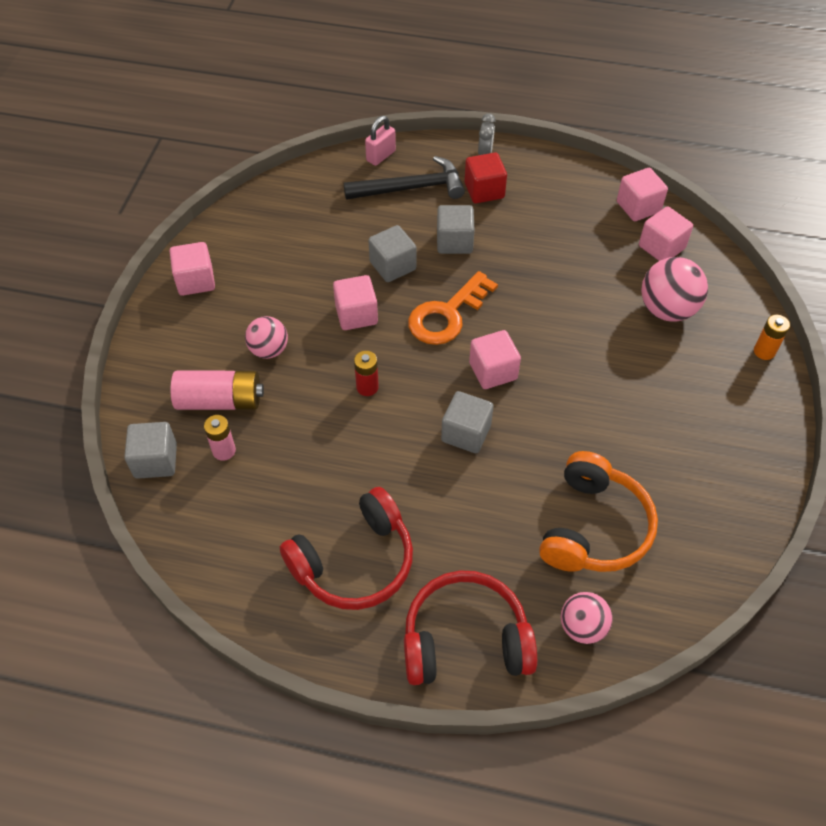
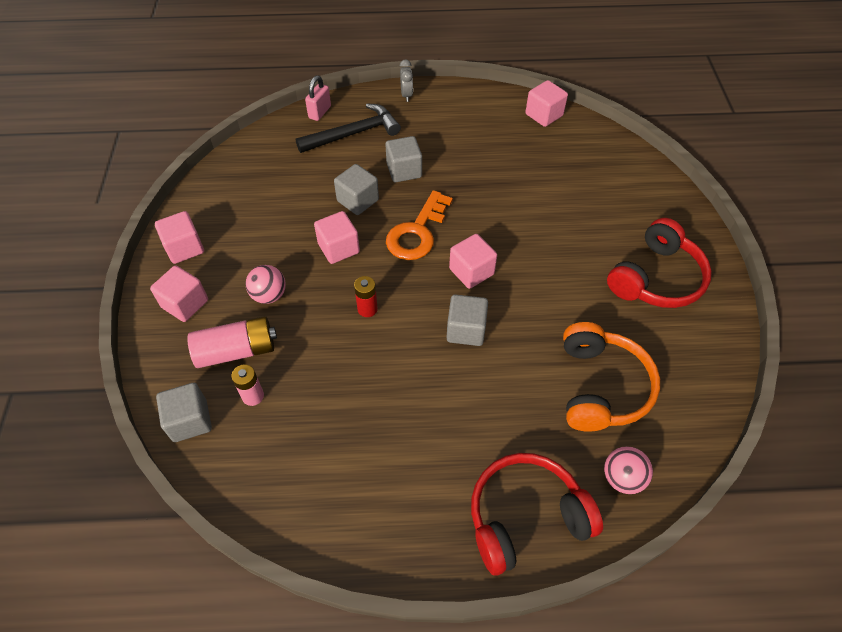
camera: 15 degrees left, 0 degrees up
(354, 561) = (403, 470): red headphones -> red headphones (656, 278)
(484, 190) = (415, 124): red cube -> none
(661, 247) = (573, 143): pink cube -> pink cube (185, 304)
(667, 310) = (595, 191): pink ball -> none
(764, 351) = (682, 209): orange battery -> none

